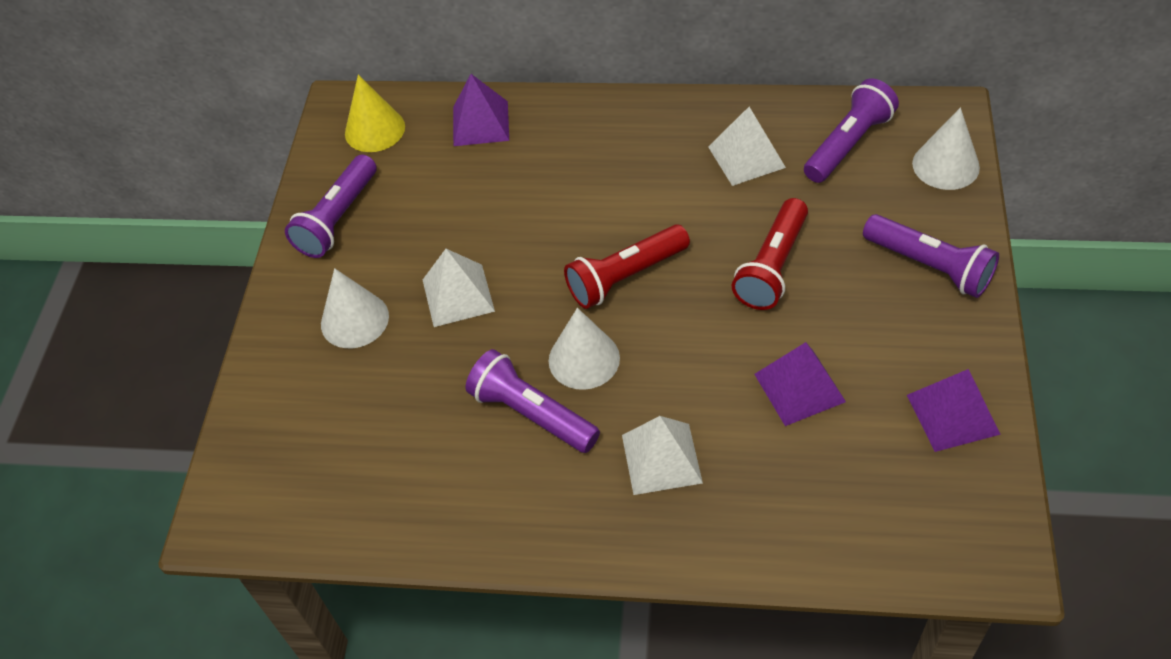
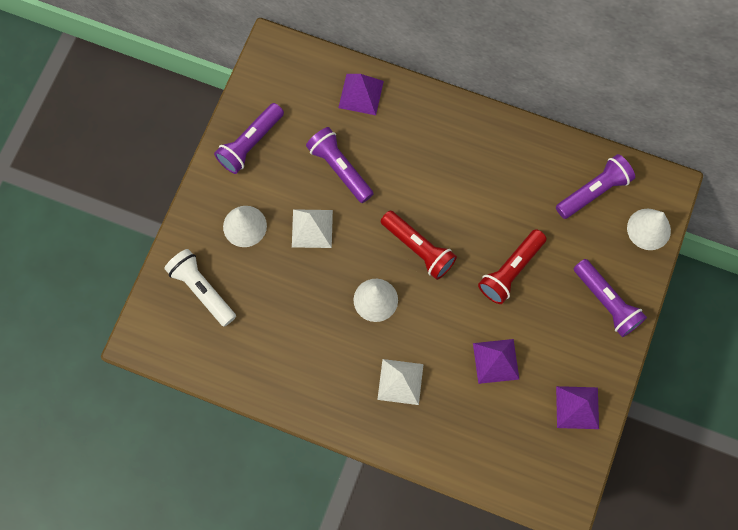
camera: 10 degrees right, 20 degrees up
(308, 421) = (202, 290): none -> white flashlight
(375, 130) = (290, 76): yellow cone -> none
(532, 414) = (334, 328): purple flashlight -> purple flashlight (340, 169)
(625, 277) = (418, 248): red flashlight -> red flashlight turned 120 degrees counterclockwise
(746, 157) = (524, 180): white pyramid -> none

